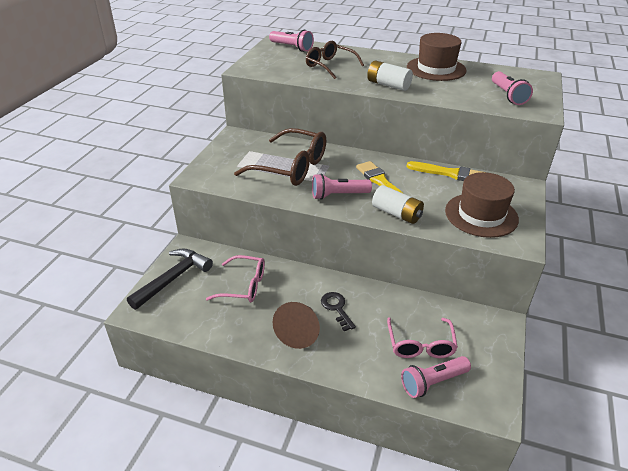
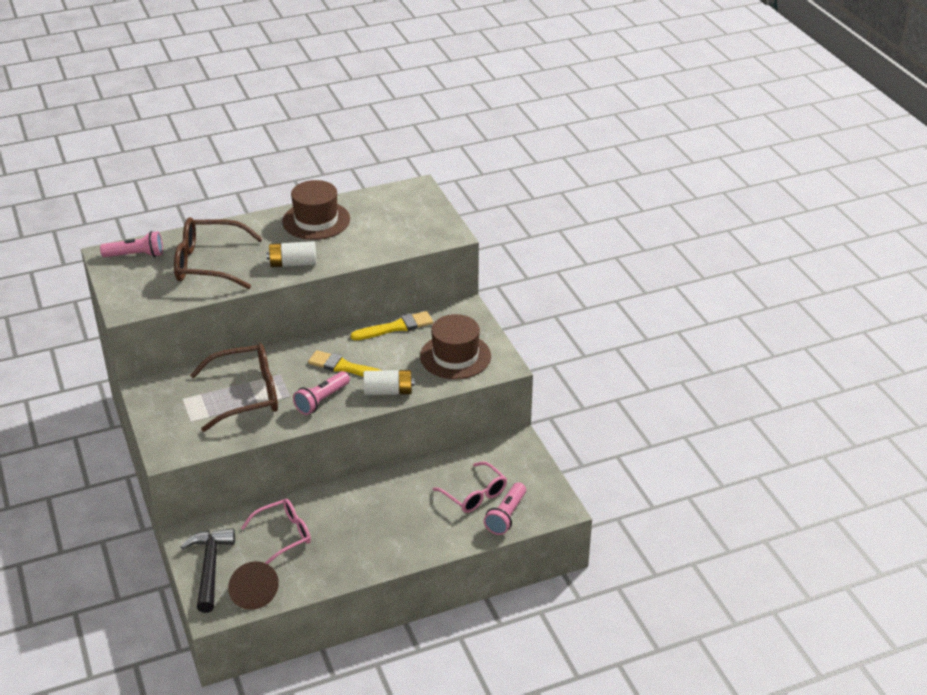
camera: 40 degrees left, 0 degrees up
(299, 332) = (373, 542): brown cone -> brown cone (252, 592)
(329, 66) = (208, 264): brown glasses -> brown glasses, size x1.55
(337, 308) = (384, 506): black key -> none
(508, 95) = (409, 227): pink flashlight -> none

